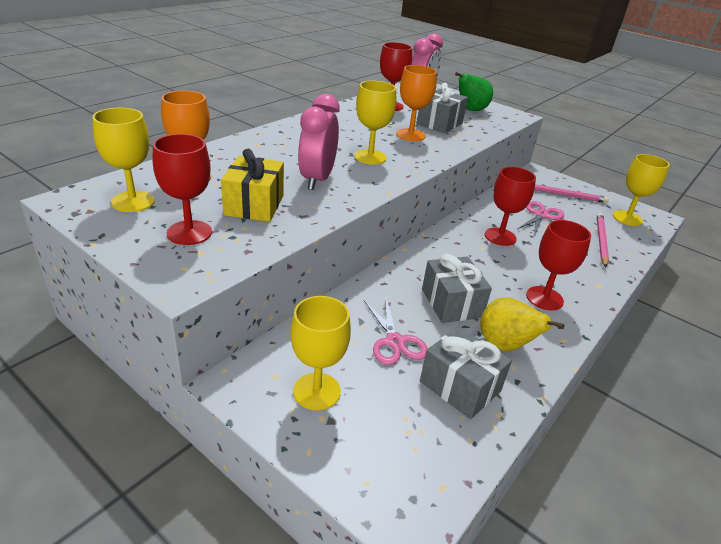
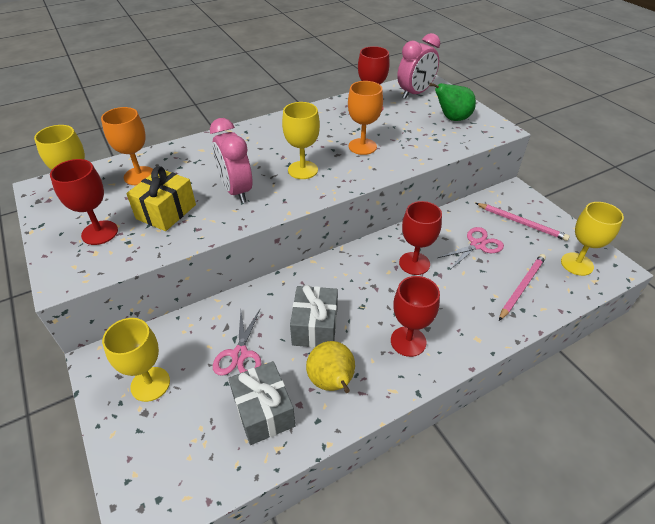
camera: 25 degrees right, 10 degrees up
(317, 180) = (236, 191): pink clock -> pink clock turned 60 degrees counterclockwise
(439, 124) = (403, 134): grey gift -> none

